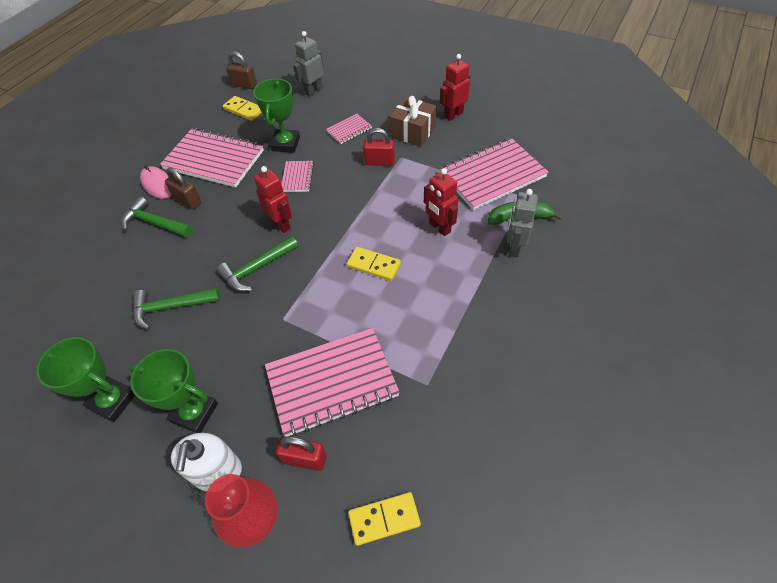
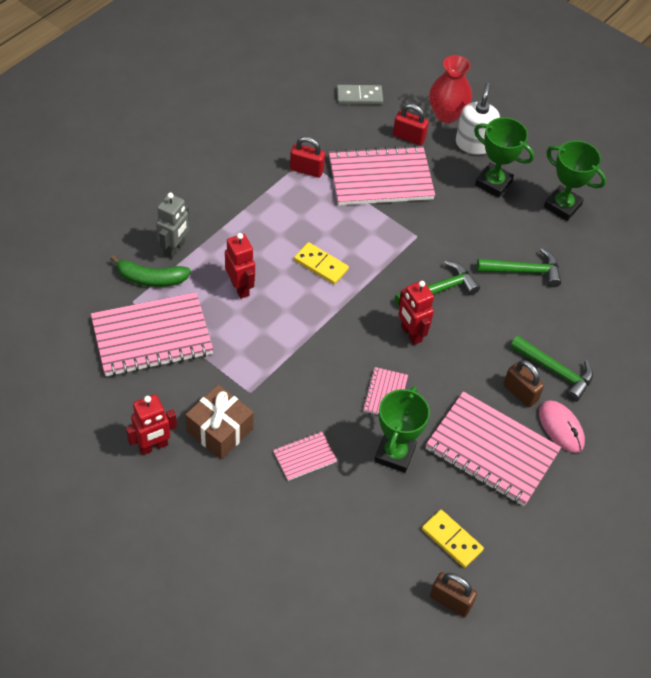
camera: 175 degrees left, 0 degrees up
(313, 91) = (341, 554): grey robot -> none
(379, 162) = (278, 391): red padlock -> red padlock (306, 170)
(384, 519) = (359, 96): yellow domino -> grey domino

